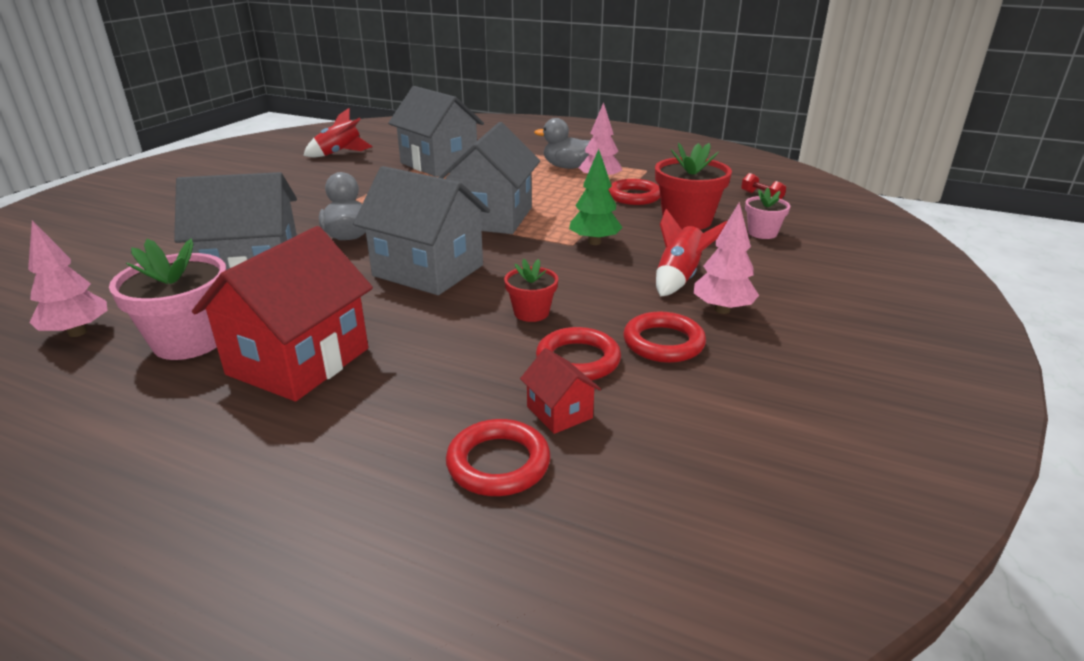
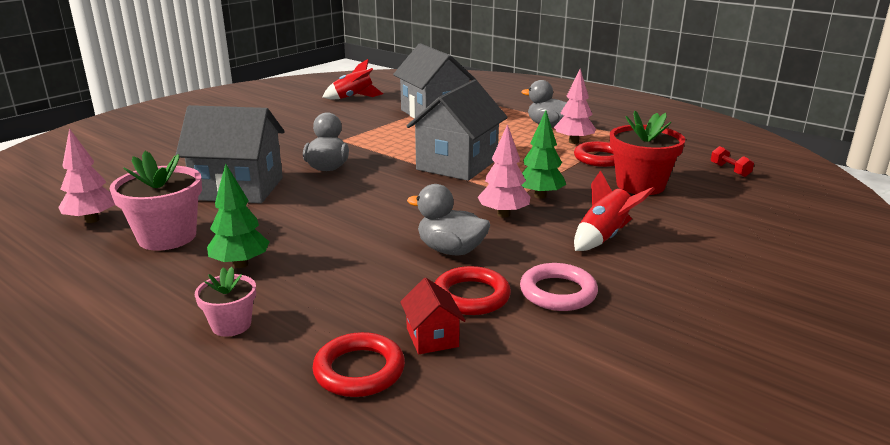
camera: 15 degrees right, 5 degrees down
(298, 361) = (240, 264): red house -> green tree
(428, 270) = (380, 204): grey house -> none
(531, 312) = (451, 250): red flower pot -> grey duck
(663, 343) = (558, 292): red ring -> pink ring
(722, 310) = (631, 270): pink tree -> pink tree (503, 214)
(762, 233) = (711, 205): pink flower pot -> pink flower pot (231, 325)

